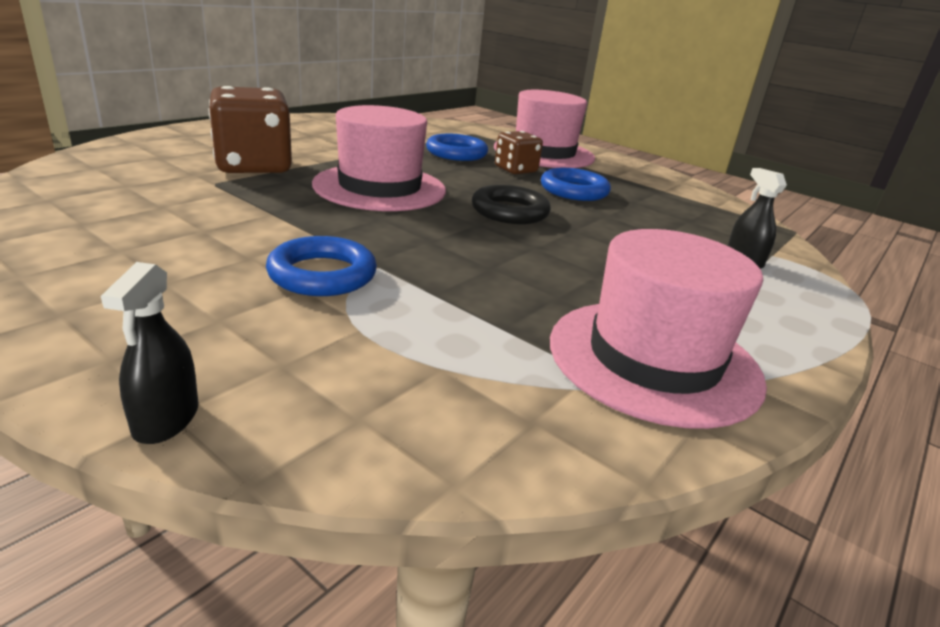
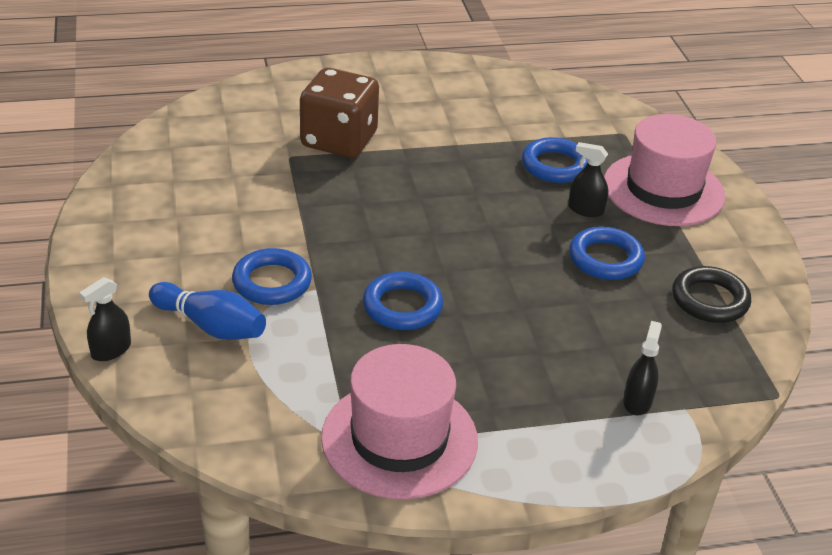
camera: 40 degrees right, 10 degrees up
(297, 336) = (210, 326): none -> blue bowling pin
(379, 187) = (415, 199): pink hat -> none
(482, 256) = (402, 306): none -> blue ring
(510, 211) = (495, 266): black ring -> black ring (709, 300)
(515, 170) = (585, 210): brown dice -> black spray bottle

